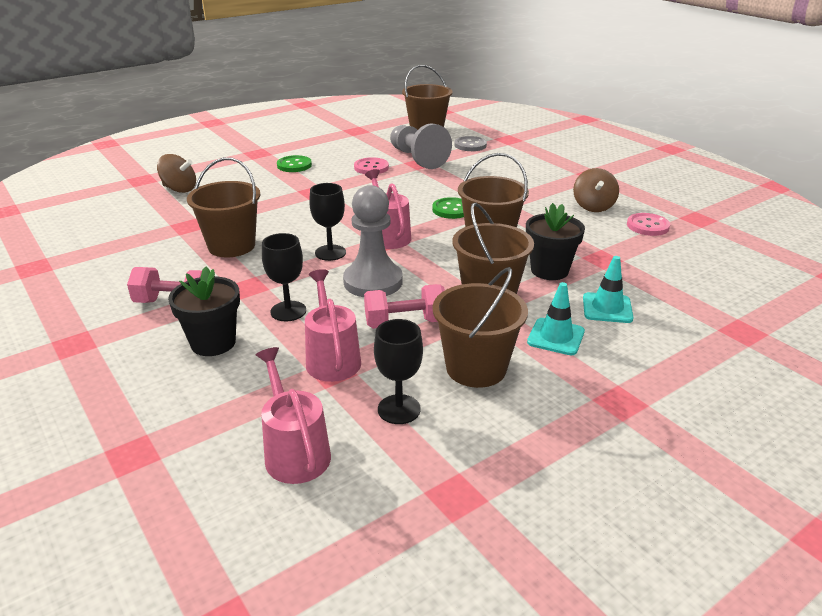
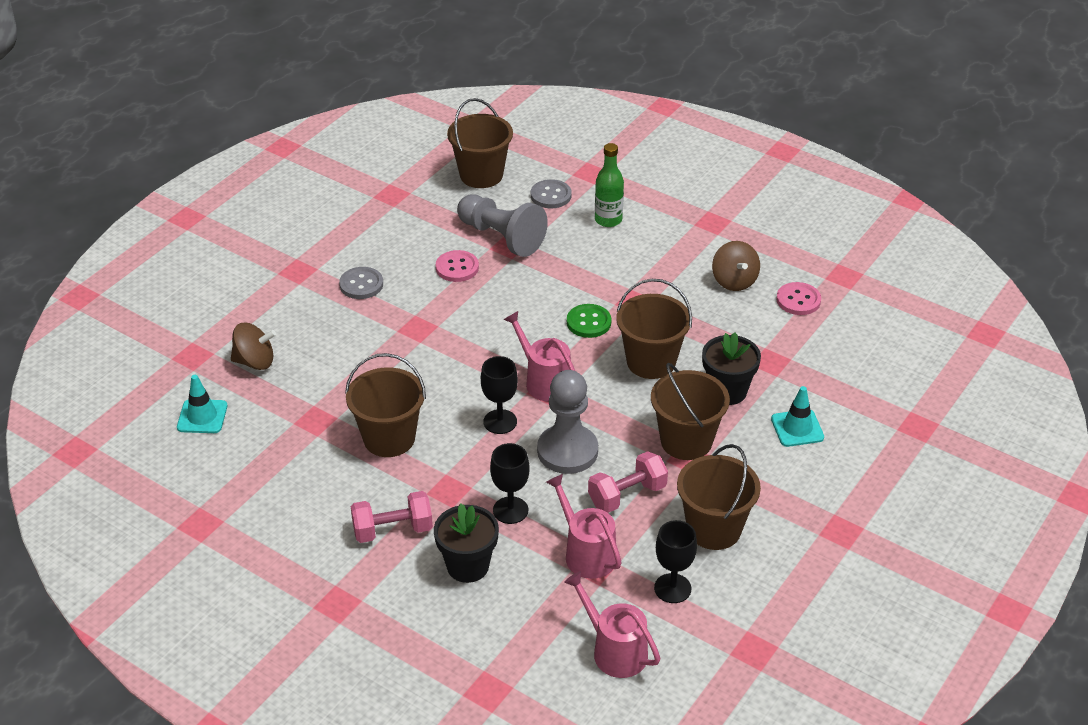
camera: 20 degrees left, 10 degrees up
(294, 165) = (361, 284): green button -> grey button
(506, 162) = (608, 220): none -> green bottle
(556, 337) = (765, 475): turquoise traffic cone -> turquoise traffic cone (202, 417)

